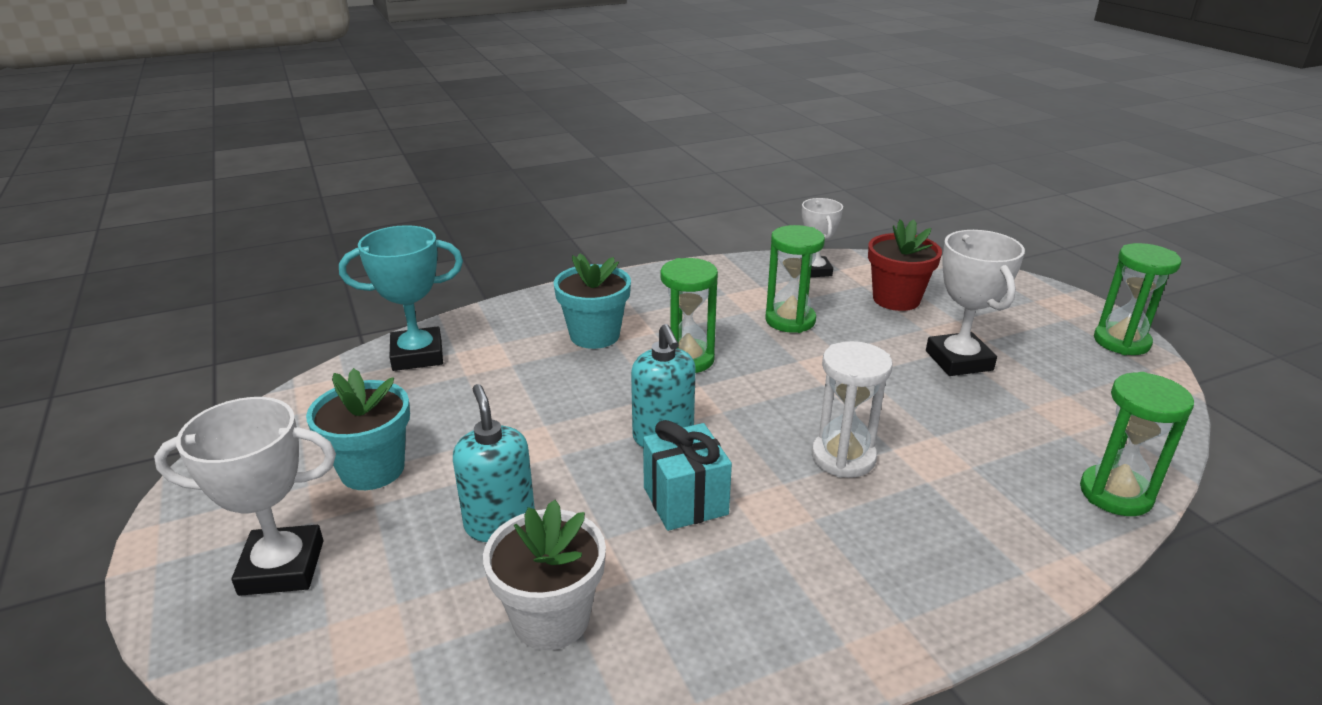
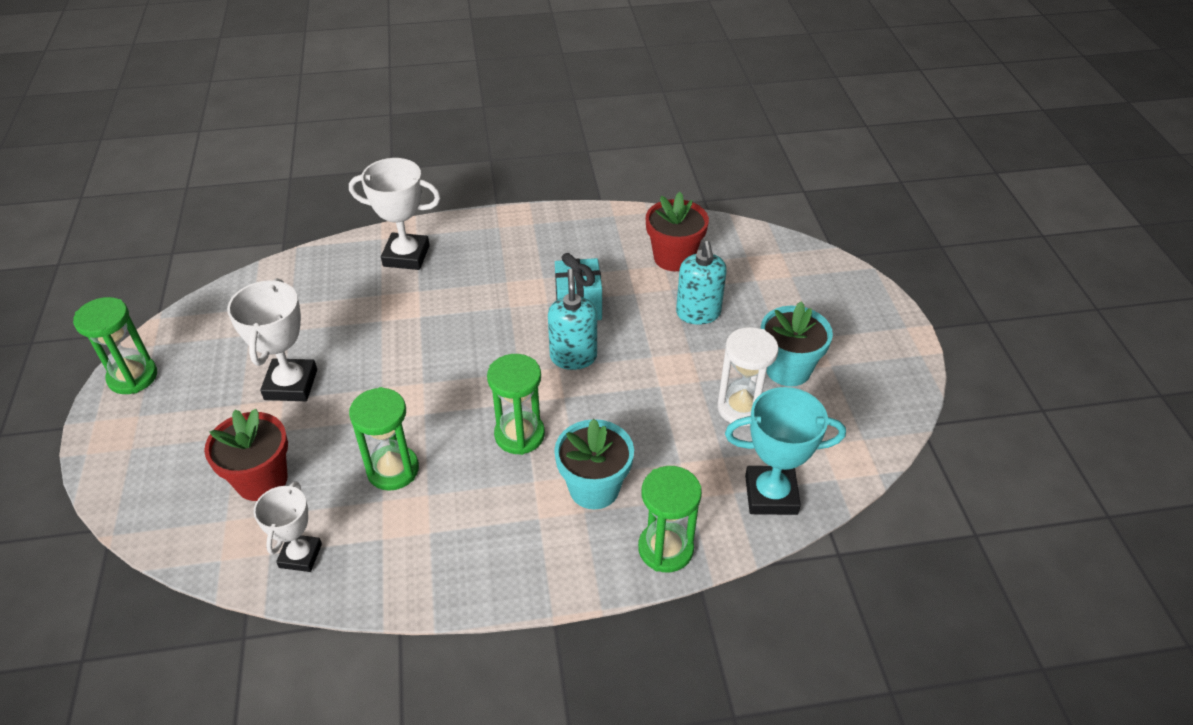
camera: 165 degrees left, 15 degrees up
(282, 567) = (827, 310): white trophy -> white trophy (406, 256)
(551, 619) = (674, 258): white flower pot -> red flower pot
(843, 457) = (458, 316): white hourglass -> white hourglass (741, 408)
(1115, 494) = (316, 262): green hourglass -> green hourglass (665, 549)

